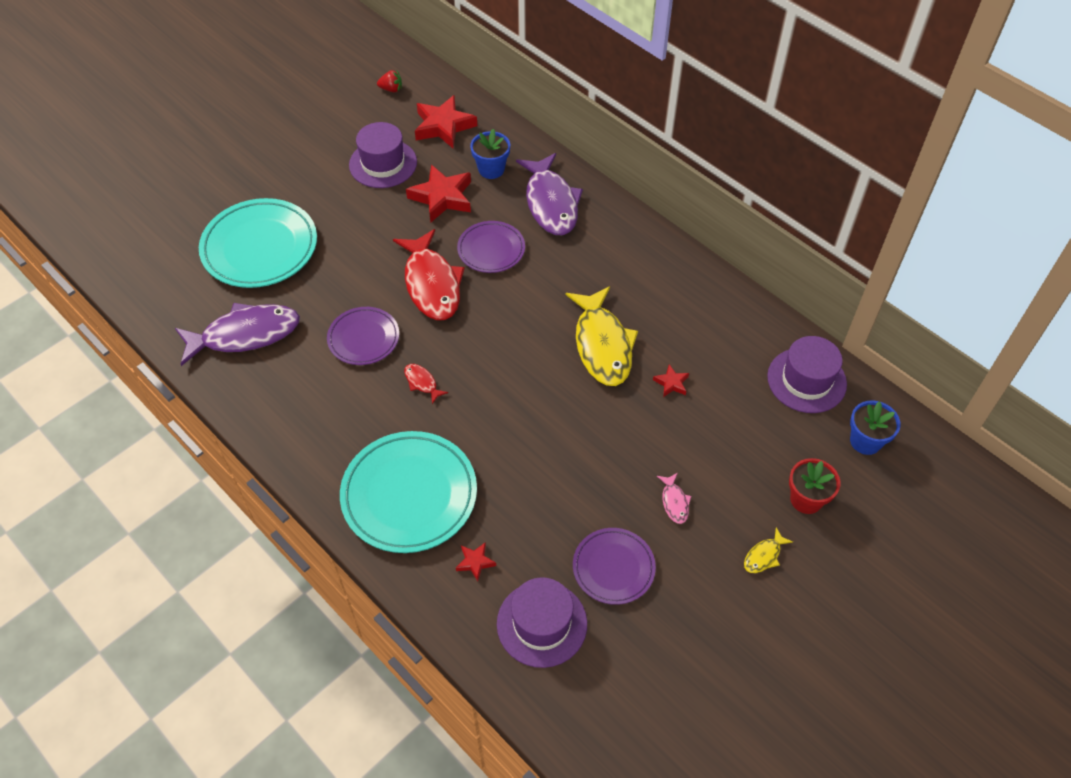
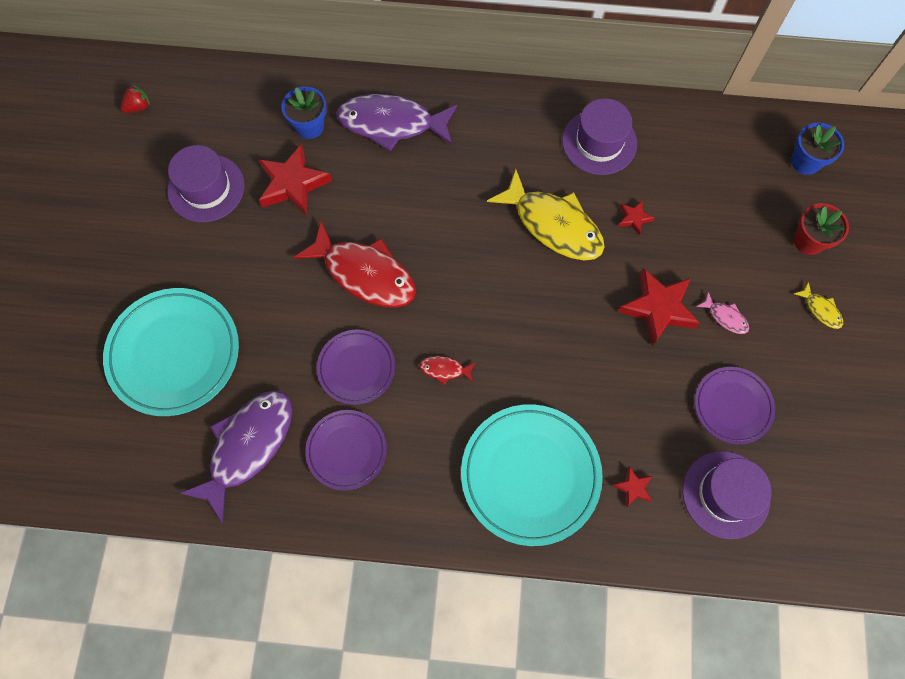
camera: 40 degrees left, 15 degrees up
(443, 126) = (225, 112): red star -> red star (658, 308)
(491, 250) = (383, 204): purple plate -> purple plate (346, 450)
(551, 203) = (391, 124): purple fish -> purple fish turned 150 degrees clockwise
(764, 556) = (820, 309): yellow fish -> yellow fish turned 45 degrees counterclockwise
(806, 380) = (724, 141): purple hat -> purple hat (599, 142)

